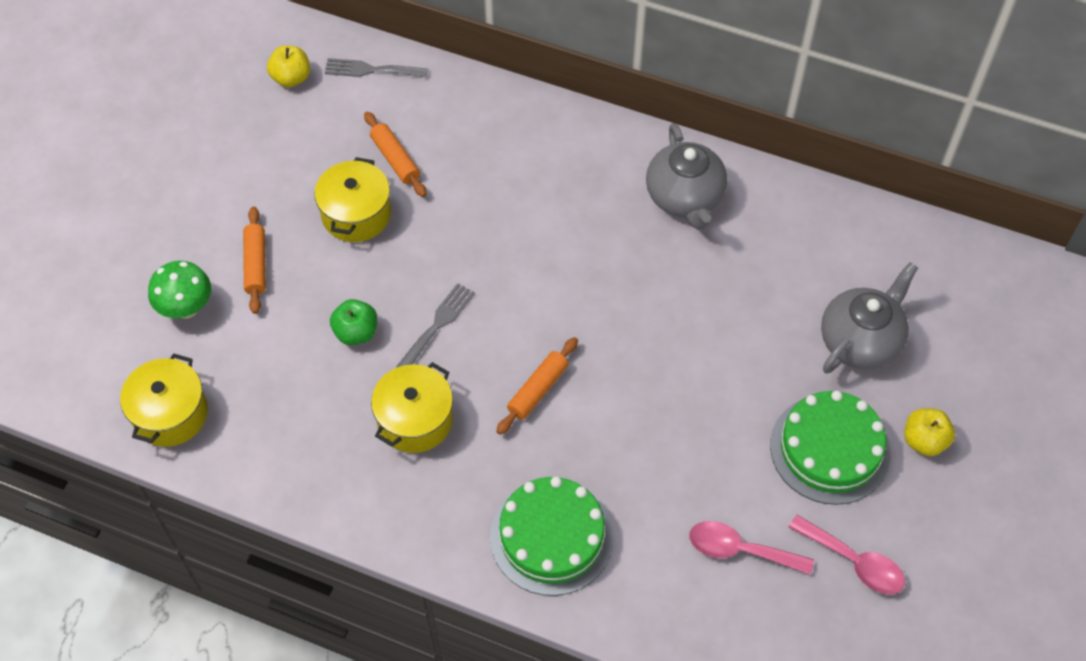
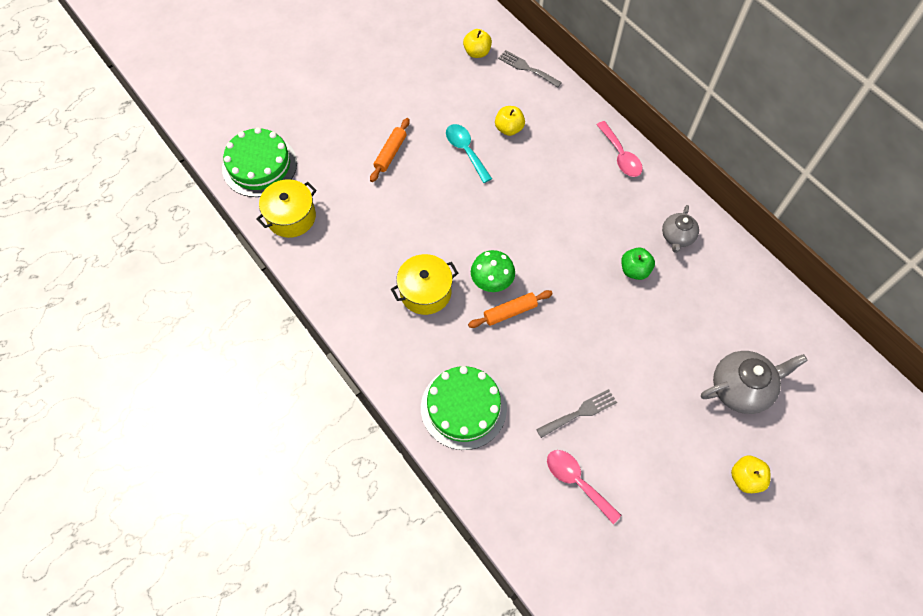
camera: 30 degrees right, 5 degrees up
(186, 308) = (337, 160): green mushroom -> green mushroom (492, 283)
(356, 214) = (466, 151): yellow pot -> turquoise spoon
(356, 332) = (423, 222): green apple -> green apple (634, 270)
(395, 159) = (509, 129): orange rolling pin -> yellow apple
(438, 324) = (474, 241): grey fork -> grey fork (580, 412)
(684, 197) = (677, 237): grey teapot -> grey teapot, size x0.62
(830, 449) = (676, 449): green cake -> green cake (259, 165)
(853, 562) = (648, 532): pink spoon -> pink spoon (620, 155)

